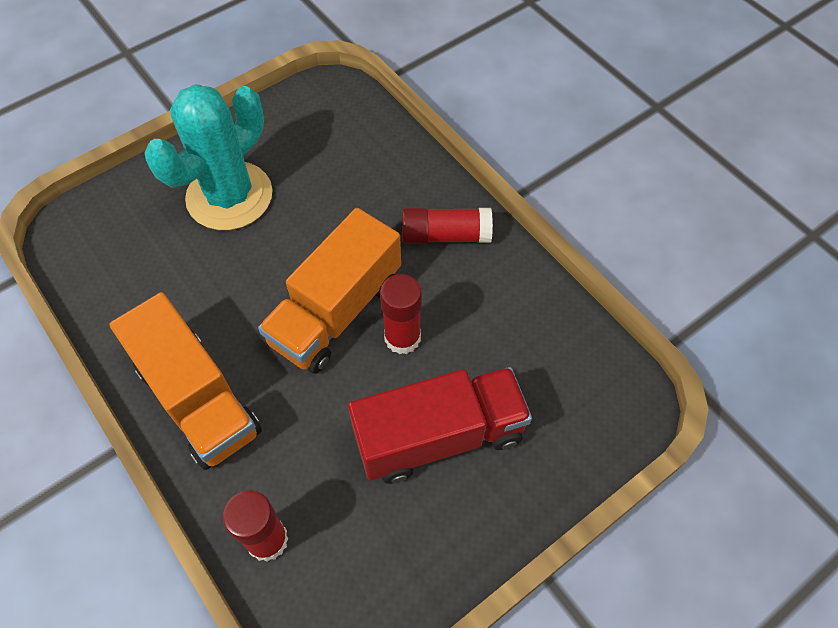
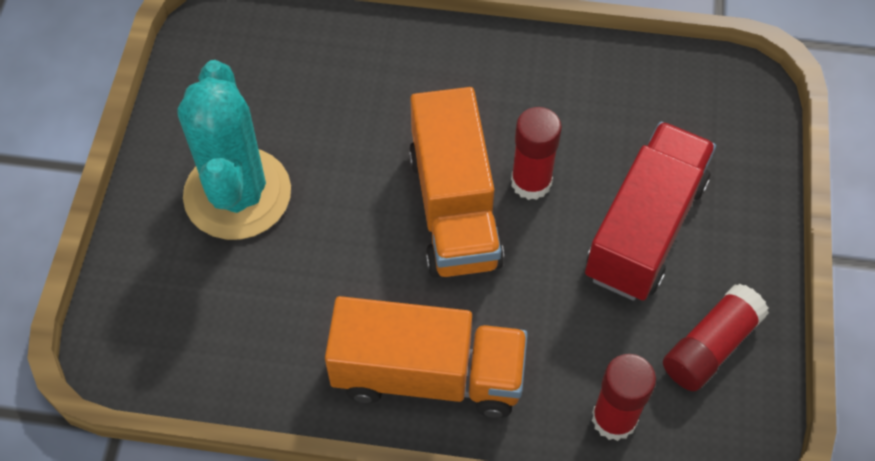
camera: 45 degrees left, 0 degrees up
(445, 235) = (467, 74): red glue stick -> red glue stick (710, 346)

